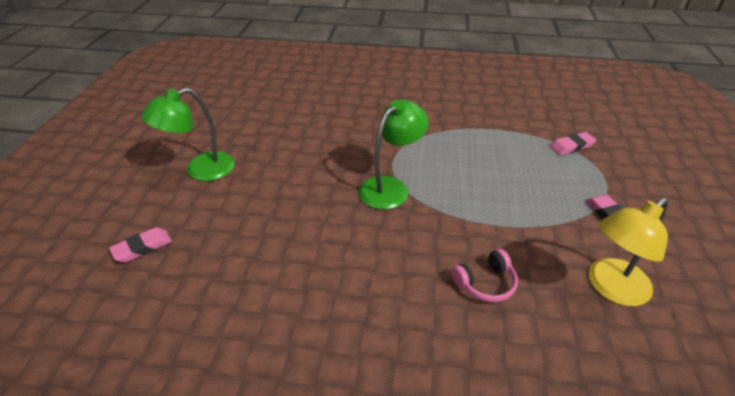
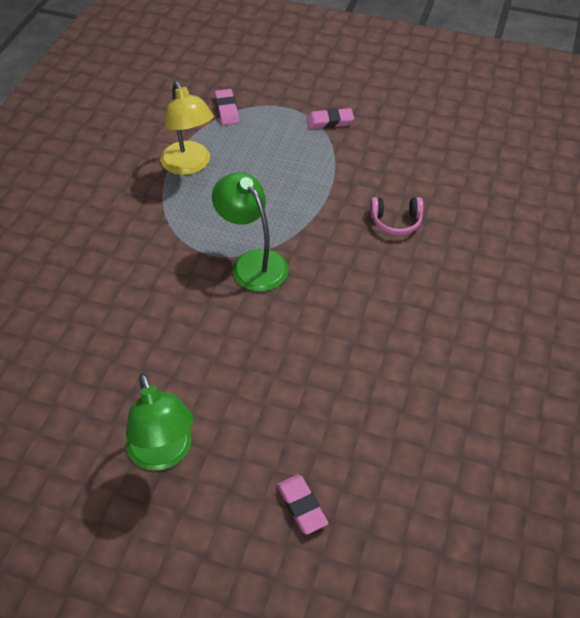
camera: 80 degrees left, 10 degrees up
(485, 283) = (396, 221): pink headphones -> pink headphones turned 105 degrees clockwise
(611, 288) = (410, 151): yellow lamp -> yellow lamp (189, 165)

